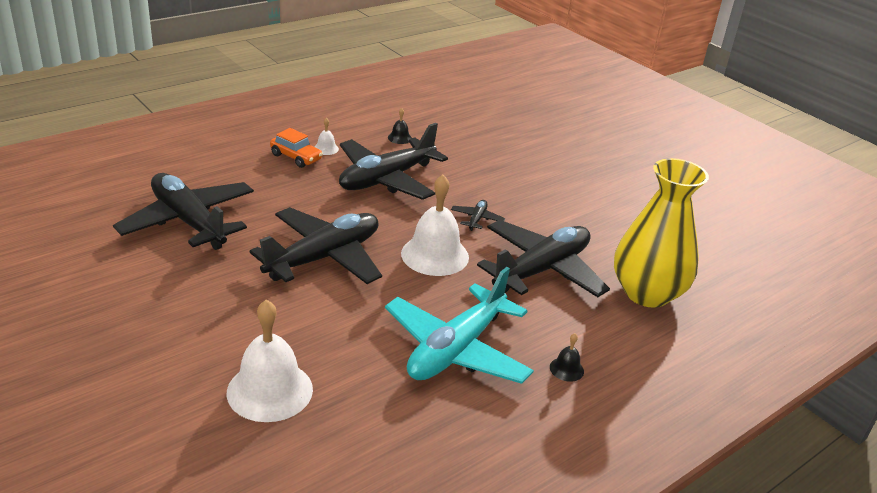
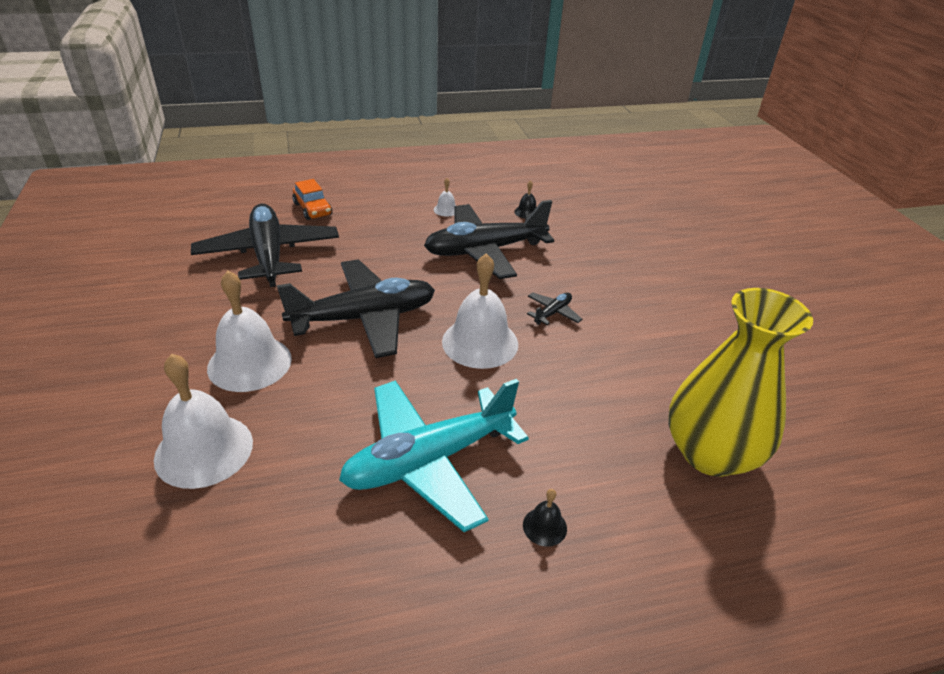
camera: 25 degrees right, 5 degrees up
(251, 316) = (249, 363): none -> white bell
(296, 157) = (411, 213): orange car -> orange car (313, 209)
(541, 270) = (591, 389): black plane -> none

